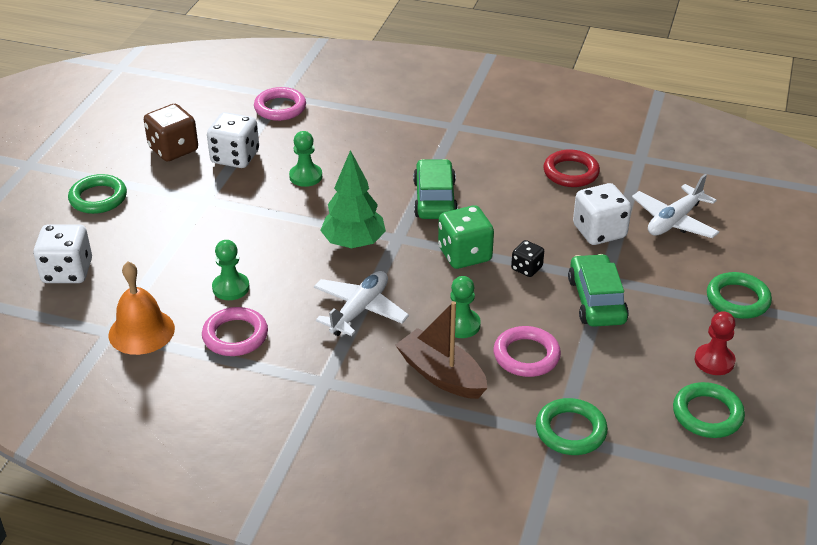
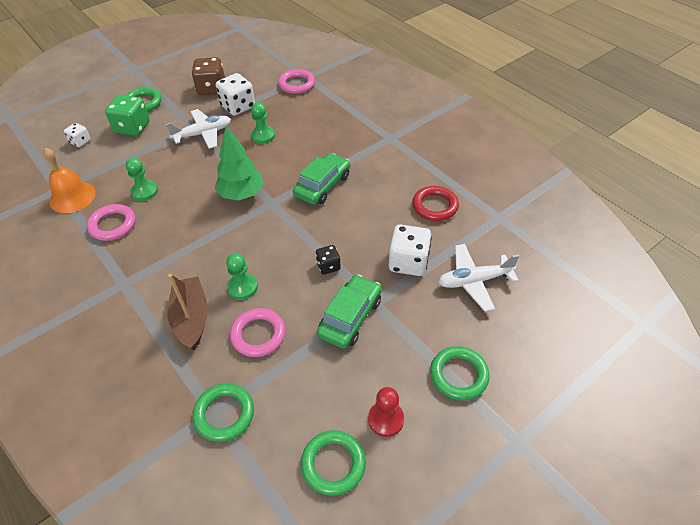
camera: 35 degrees right, 10 degrees up
(67, 272) = (80, 142): white dice -> white dice, size x0.56
(359, 310) = (195, 243): white plane -> white plane (203, 134)
(464, 255) = (299, 235): green dice -> green dice (132, 128)

